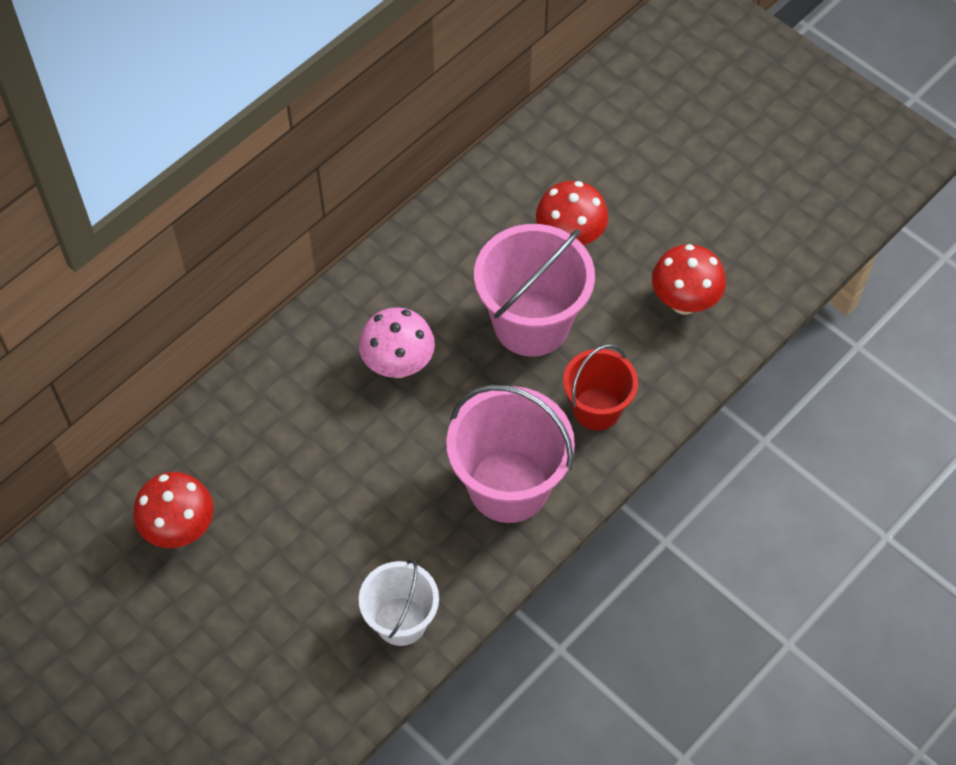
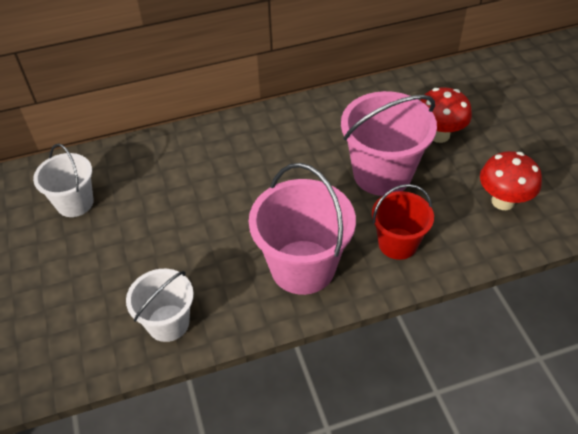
camera: 30 degrees right, 10 degrees down
(180, 529) = (75, 203): red mushroom -> white bucket
(398, 365) = (276, 165): pink mushroom -> none

